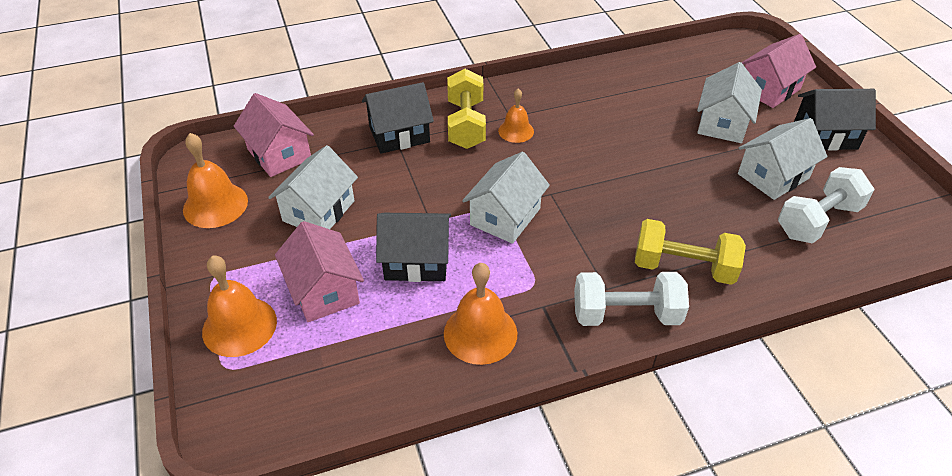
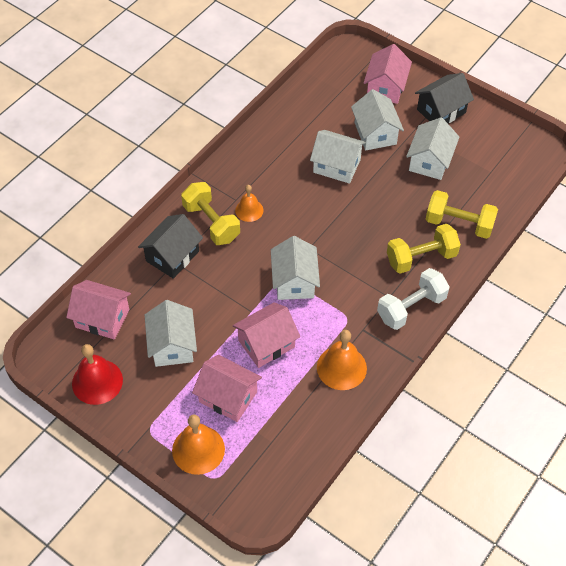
camera: 35 degrees left, 10 degrees up
(215, 205) = (97, 381): orange bell -> red bell
(416, 261) = (266, 344): black house -> pink house
(650, 133) = (336, 166): none -> white house
(764, 255) = (459, 224): none -> yellow dumbbell
(818, 220) = (473, 182): white dumbbell -> none

